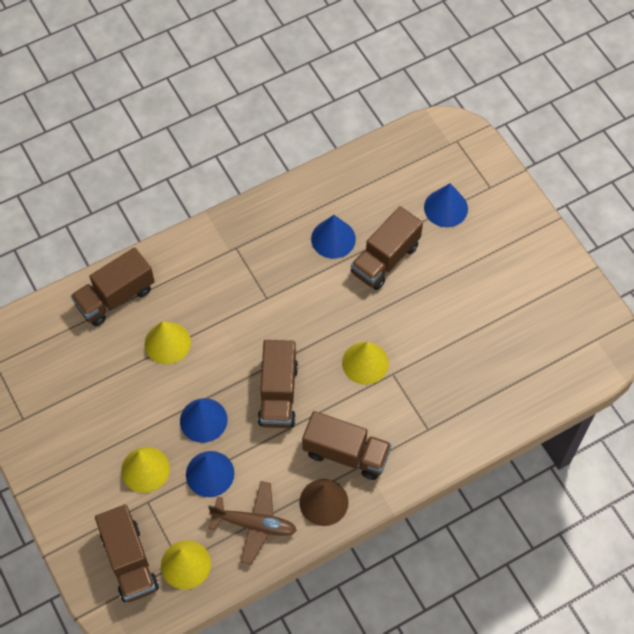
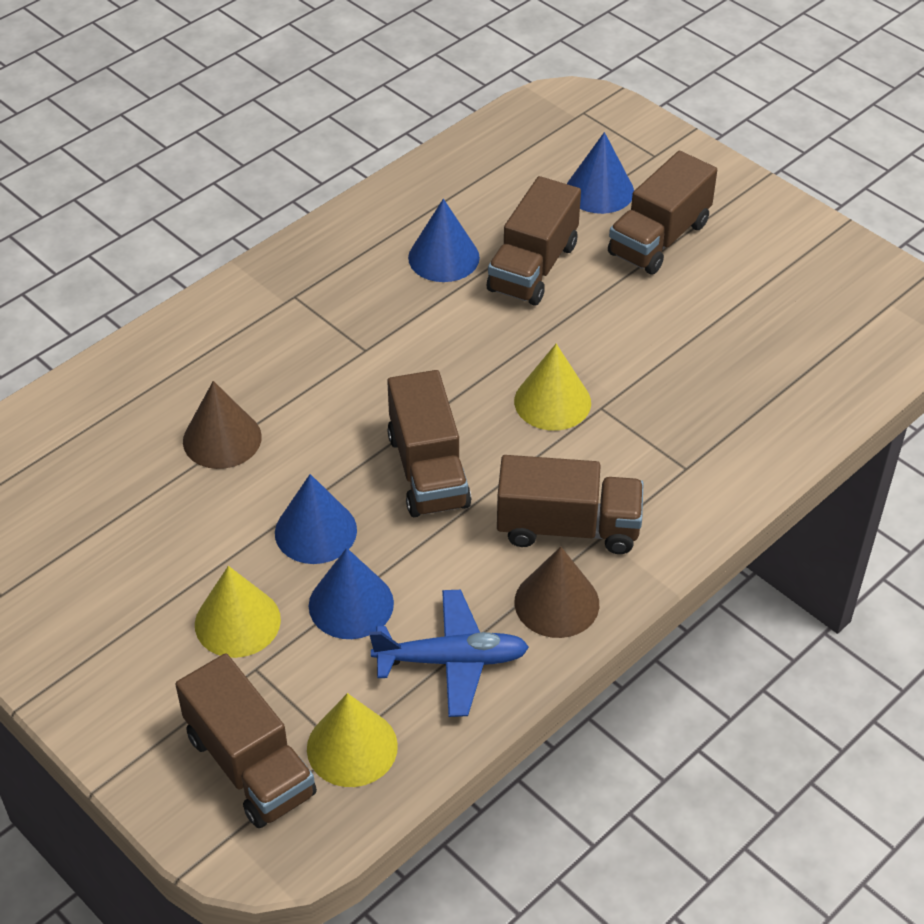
camera: 15 degrees left, 15 degrees down
(115, 297) = (117, 395): brown truck -> brown truck (659, 238)
(167, 343) = (222, 439): yellow cone -> brown cone
(254, 524) = (452, 660): brown plane -> blue plane

